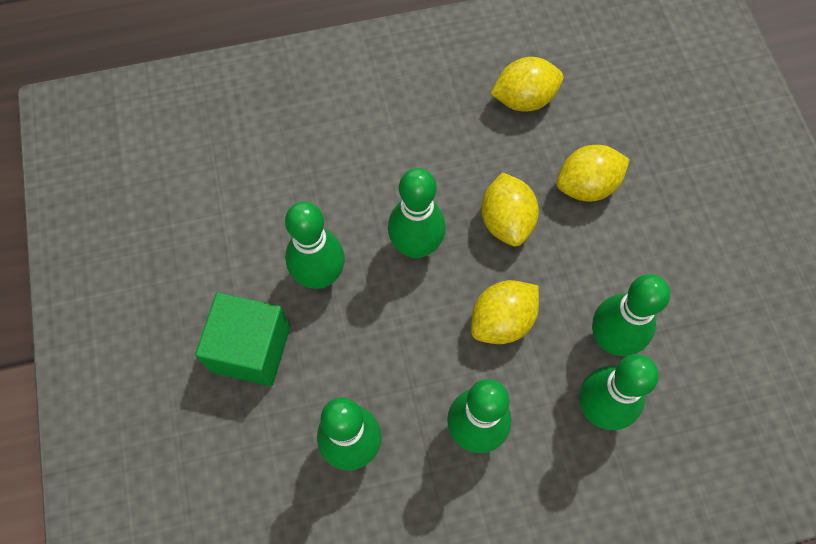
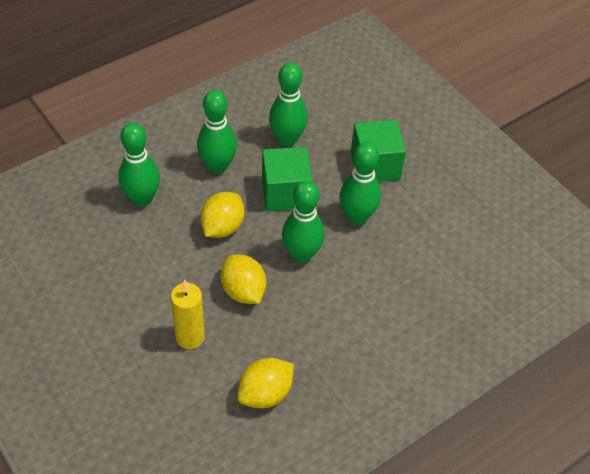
camera: 155 degrees right, 15 degrees down
(396, 347) = (285, 193): none -> green cube
(586, 186) = (190, 337): yellow lemon -> yellow candle
(611, 339) = (144, 239): green bowling pin -> none

